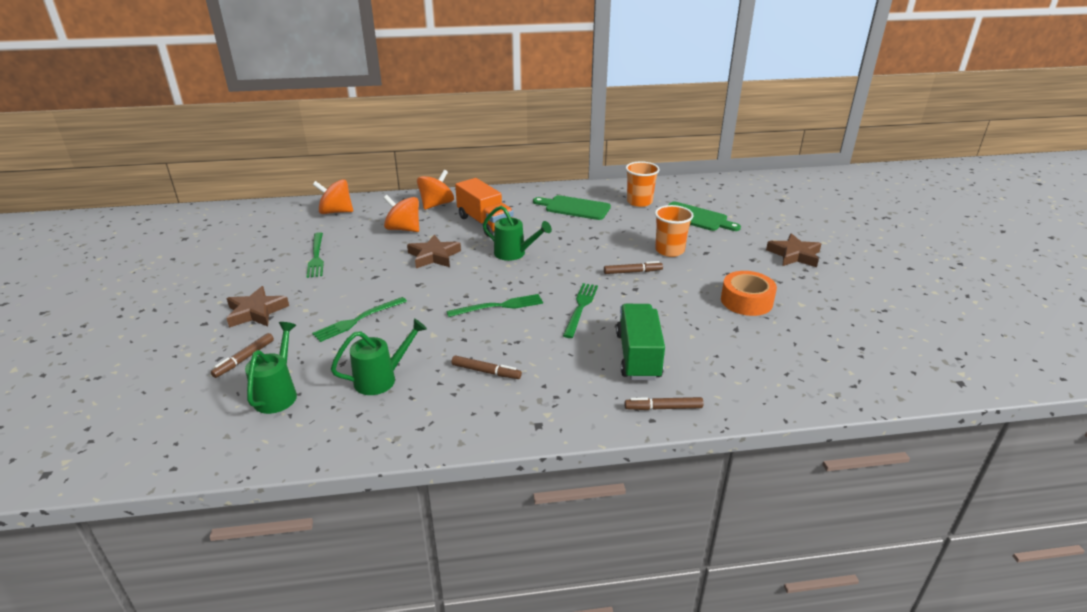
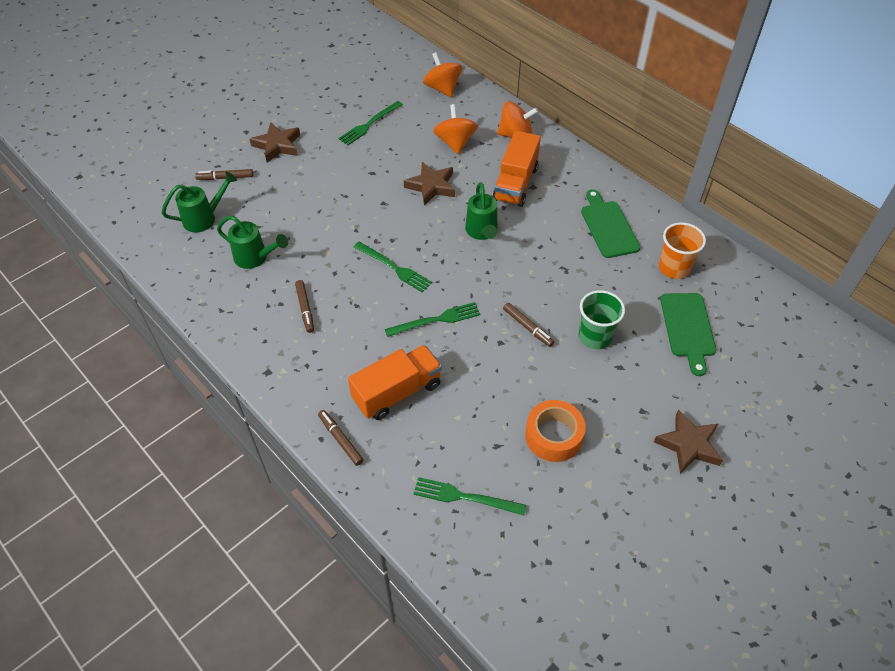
camera: 55 degrees right, 20 degrees up
(358, 320) = (310, 201): green fork -> green fork (465, 497)
(638, 356) = (397, 392): green truck -> orange truck
(669, 250) = (595, 337): orange cup -> green cup

